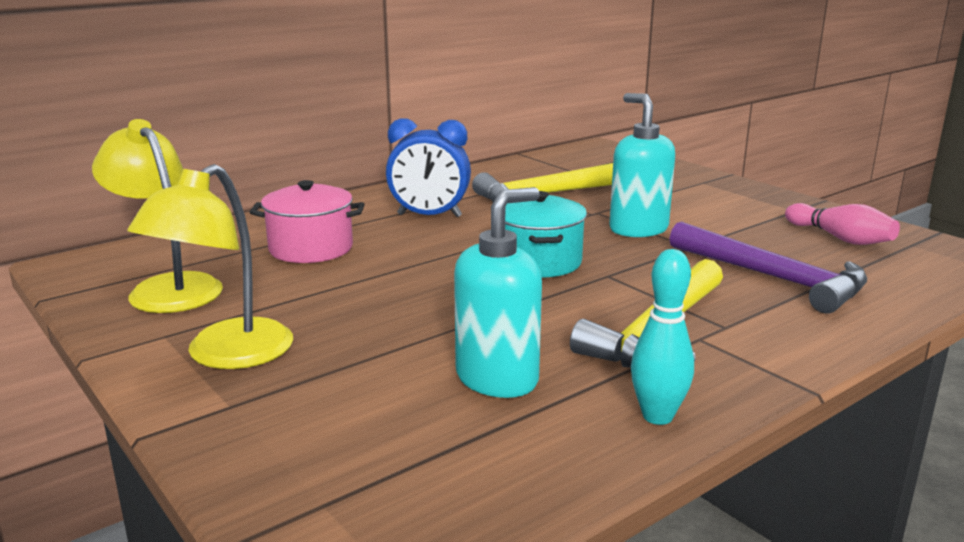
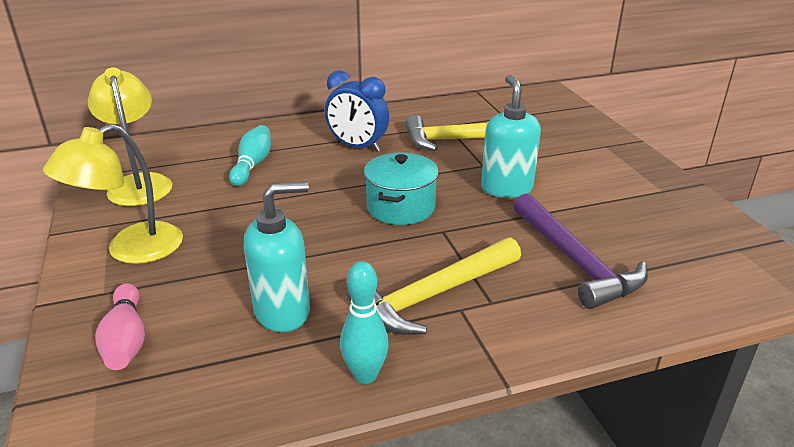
camera: 20 degrees right, 10 degrees up
(311, 248) = (252, 165): pink pot -> turquoise bowling pin
(840, 238) = (675, 230): pink bowling pin -> pink bowling pin (126, 340)

